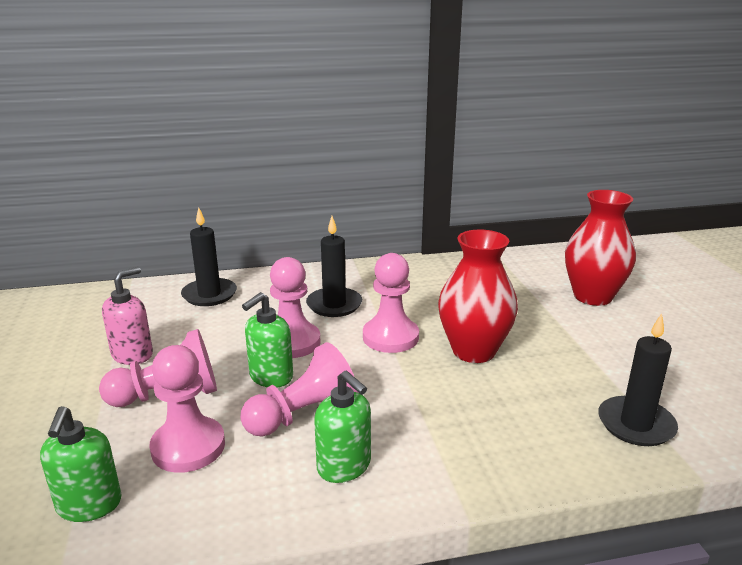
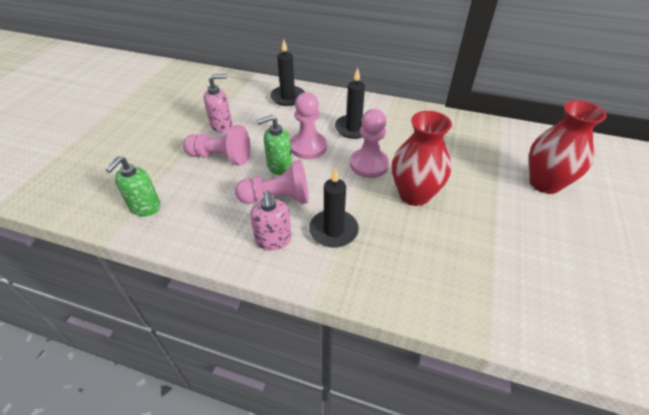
camera: 30 degrees right, 20 degrees up
(188, 447) = (208, 193): pink pawn -> none
(344, 466) = (273, 240): green soap dispenser -> pink soap dispenser
(636, 424) = (479, 295): black candle -> black candle (333, 230)

